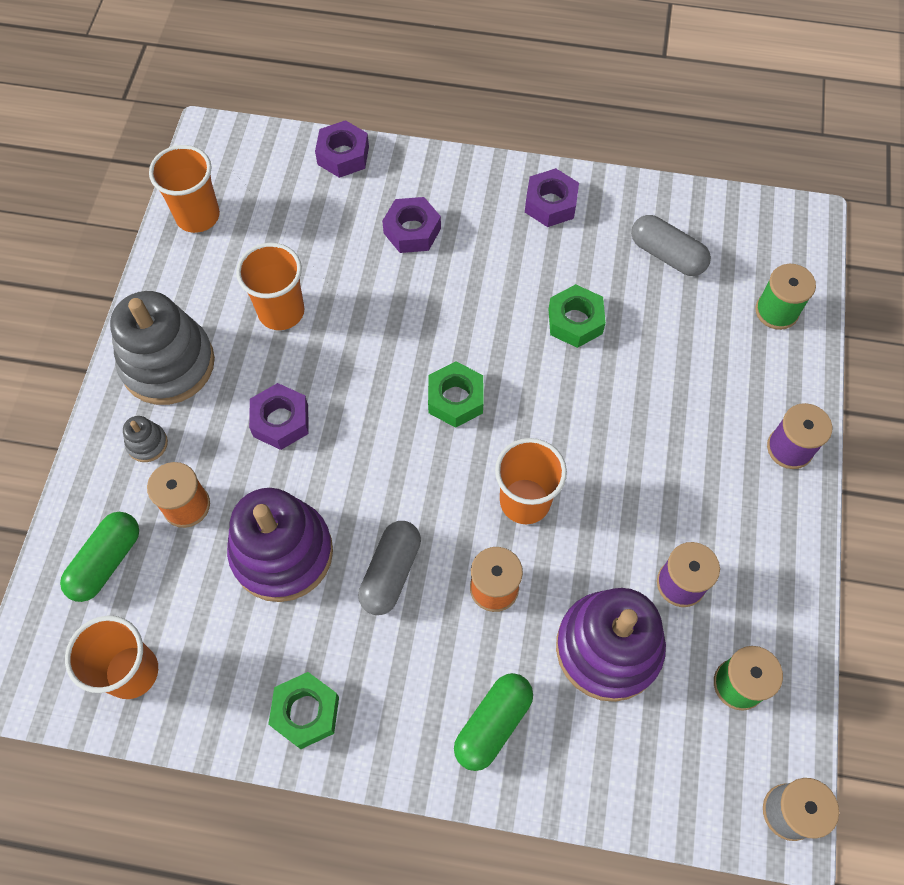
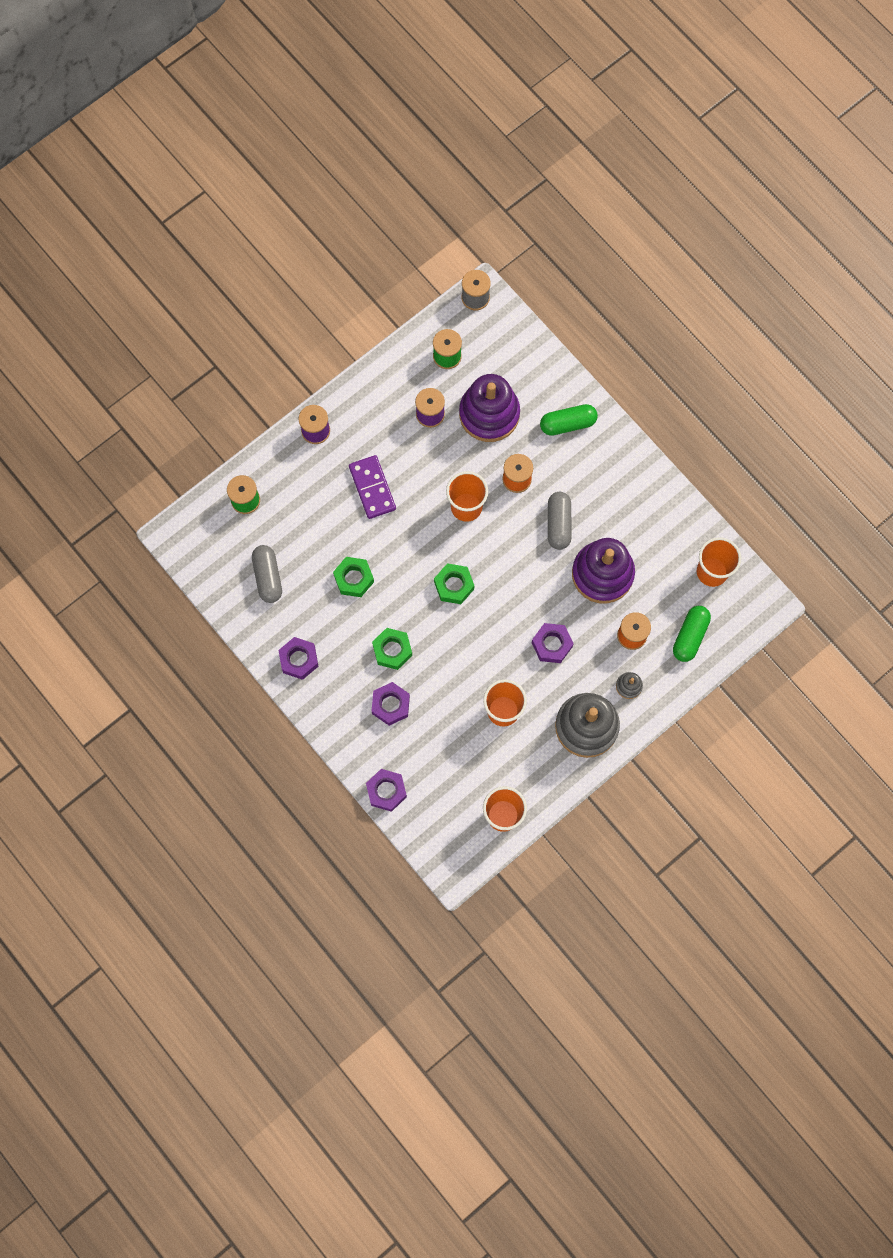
camera: 140 degrees left, 10 degrees up
(106, 561) = (690, 636): green capsule -> green capsule turned 45 degrees counterclockwise
(306, 712) = (646, 492): green nut -> green nut (392, 650)
(390, 572) = (558, 524): grey capsule -> grey capsule turned 60 degrees counterclockwise
(656, 435) = (372, 488): none -> purple domino

